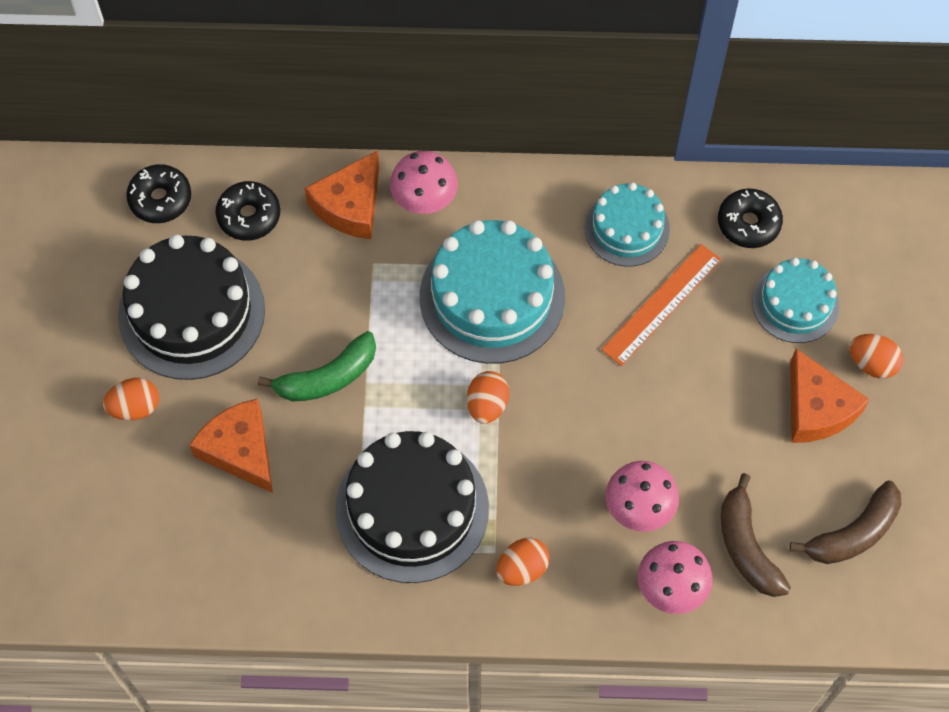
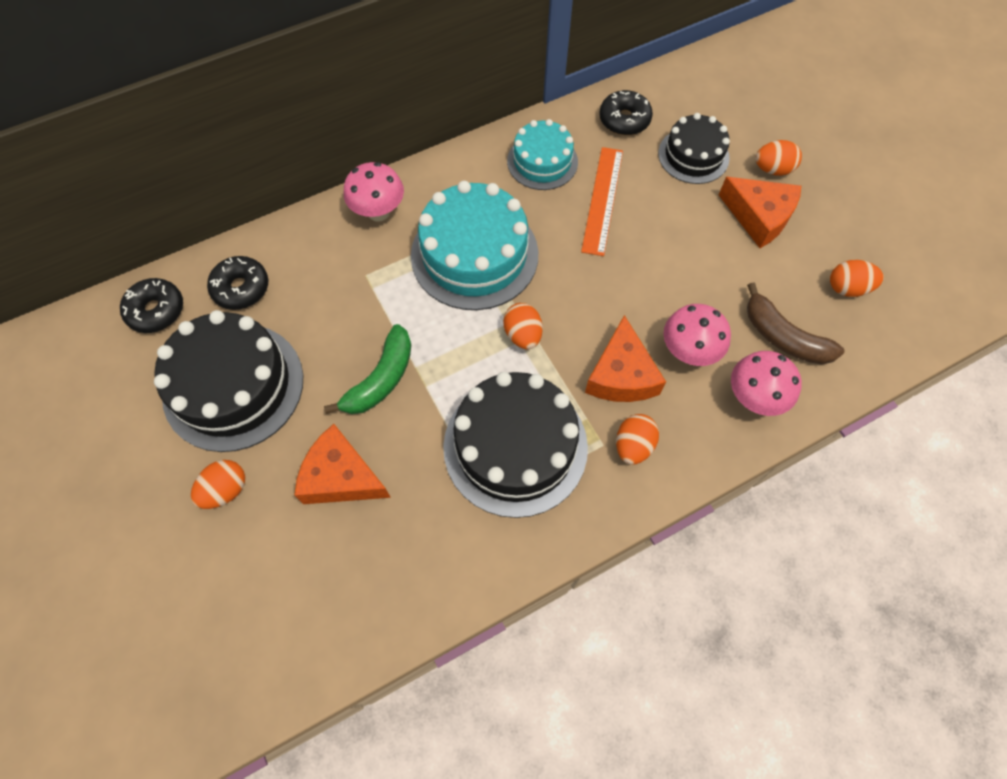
camera: 30 degrees left, 0 degrees up
(350, 205) = (321, 242): orange cheese -> orange cheese (621, 375)
(795, 303) = (693, 155): turquoise cake -> black cake
(853, 533) = (847, 288): brown banana -> orange egg

